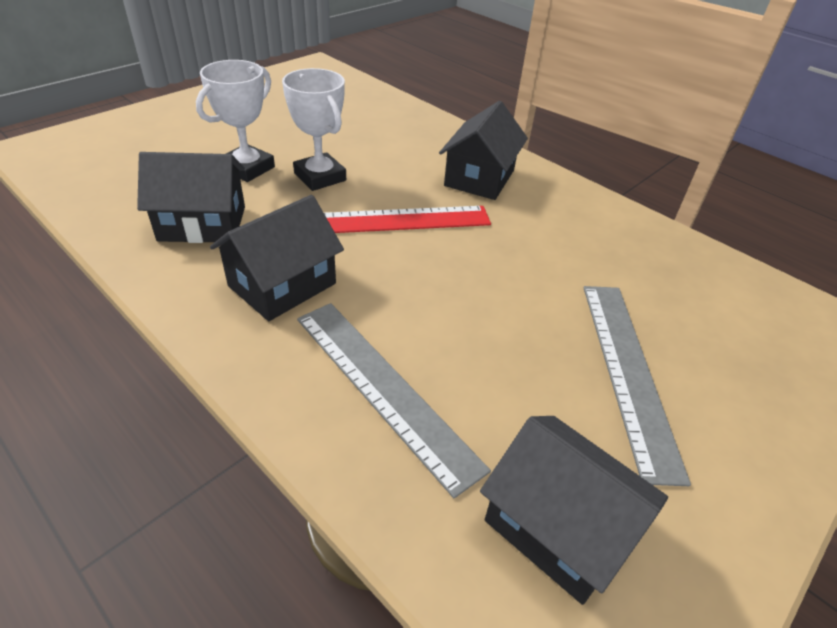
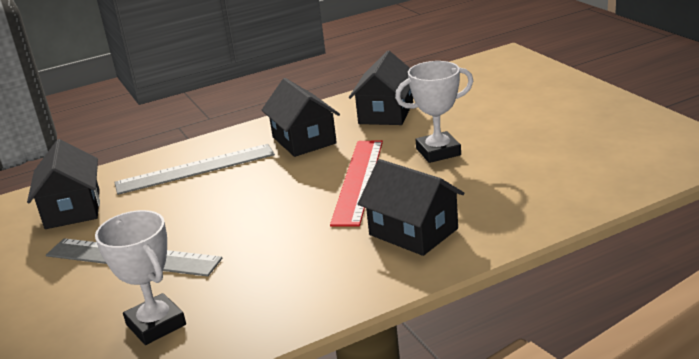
camera: 115 degrees right, 15 degrees down
(247, 168) = (460, 123): white trophy -> white trophy (156, 324)
(558, 527) = (73, 209): black house -> black house turned 75 degrees counterclockwise

